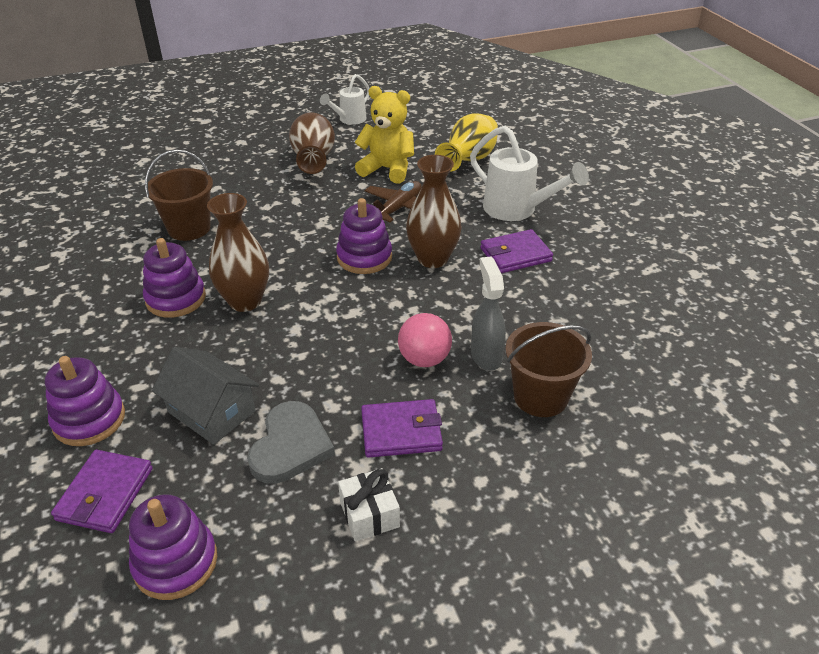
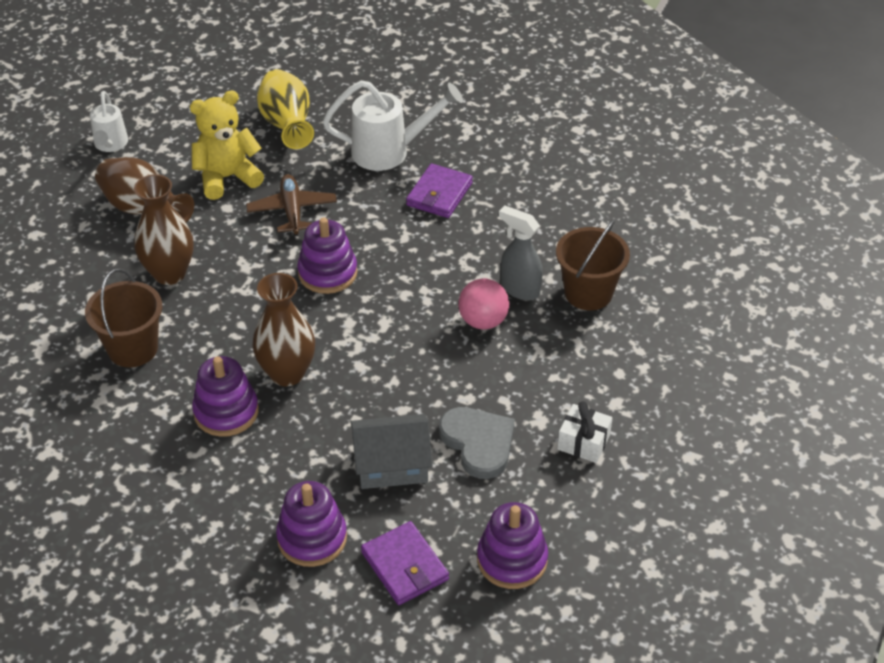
camera: 45 degrees left, 5 degrees up
(401, 431) = (534, 380): purple wallet -> none
(433, 259) = (382, 238): brown vase -> brown vase (169, 273)

